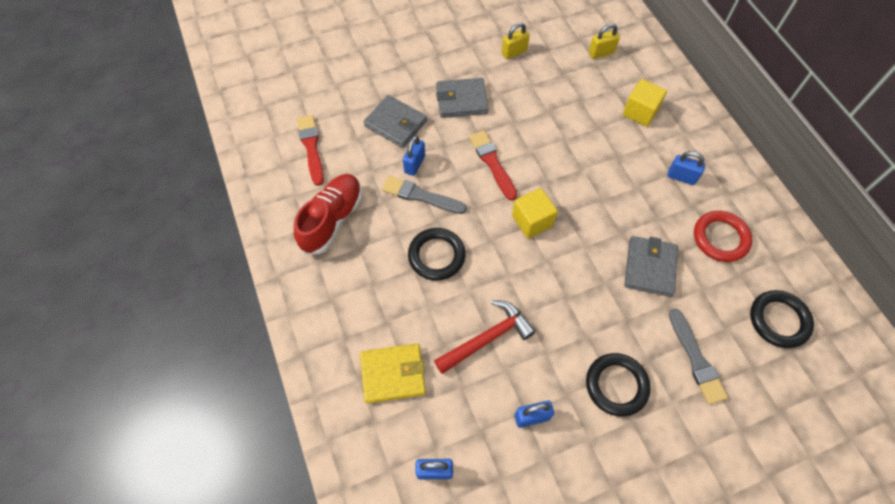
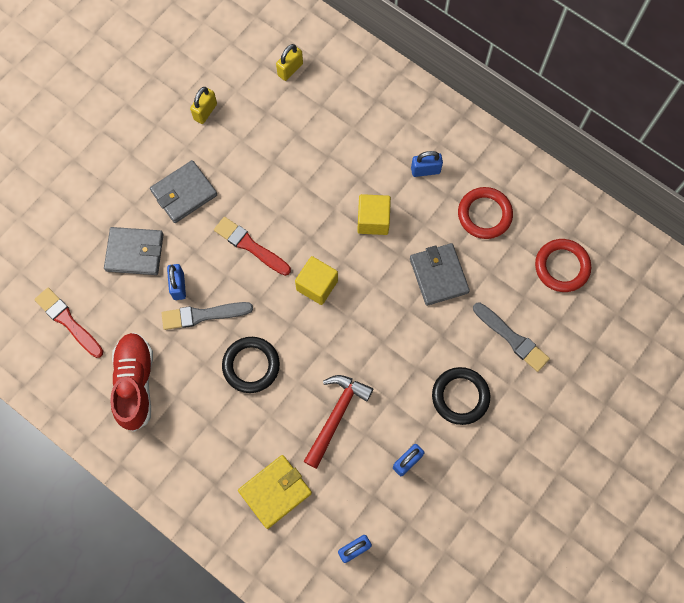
camera: 30 degrees left, 10 degrees up
(640, 112) = (358, 119): yellow cube -> yellow cube (373, 220)
(779, 320) = (562, 267): black ring -> red ring

